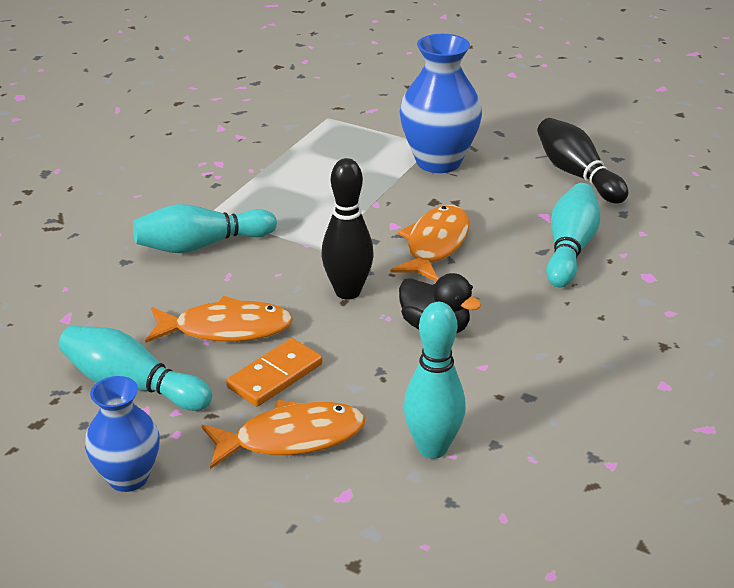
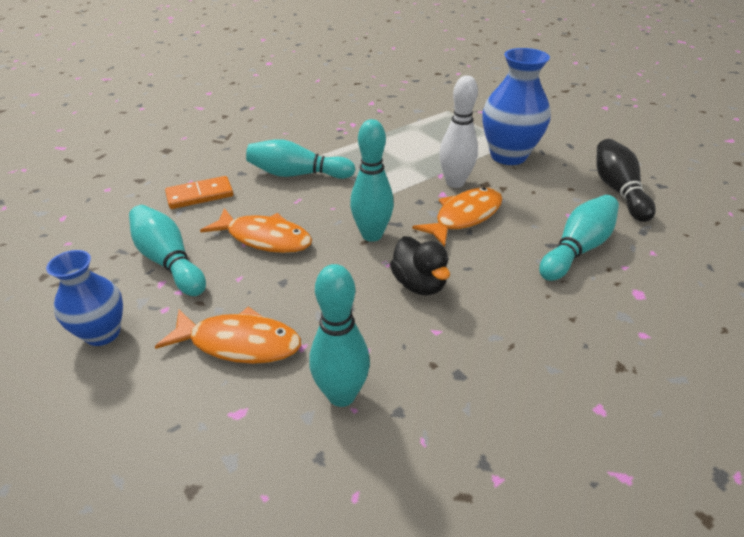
camera: 25 degrees right, 5 degrees up
(275, 376) = (269, 286): orange domino -> orange domino (200, 195)
(347, 292) = (372, 235): black bowling pin -> turquoise bowling pin
(399, 209) = (455, 183): none -> white bowling pin

